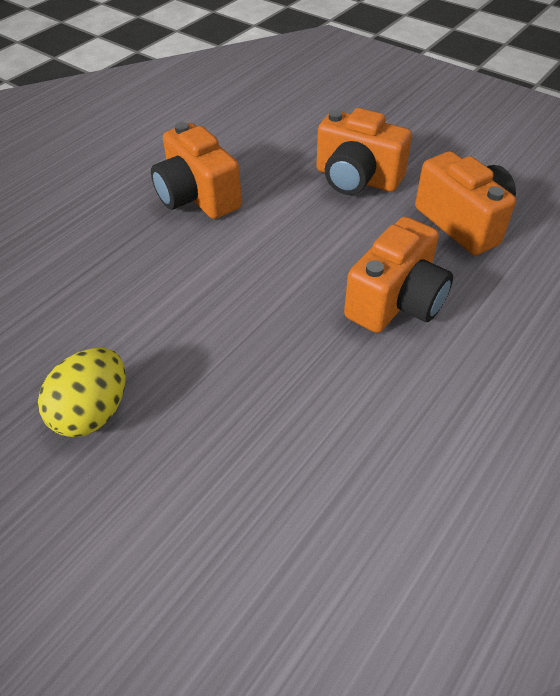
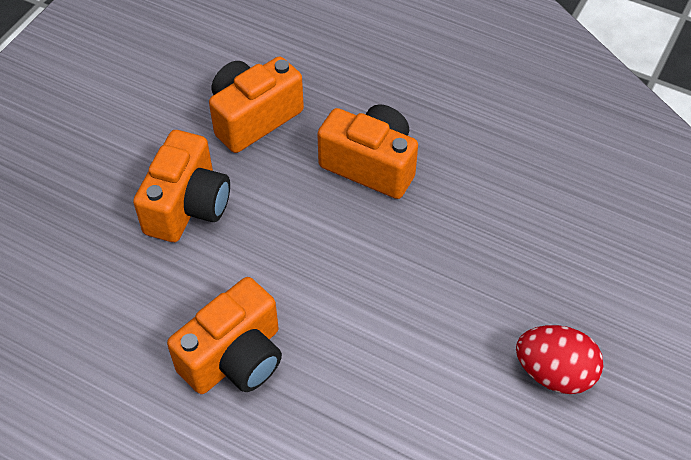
camera: 100 degrees left, 5 degrees up
(93, 412) = (554, 373): yellow egg -> red egg

